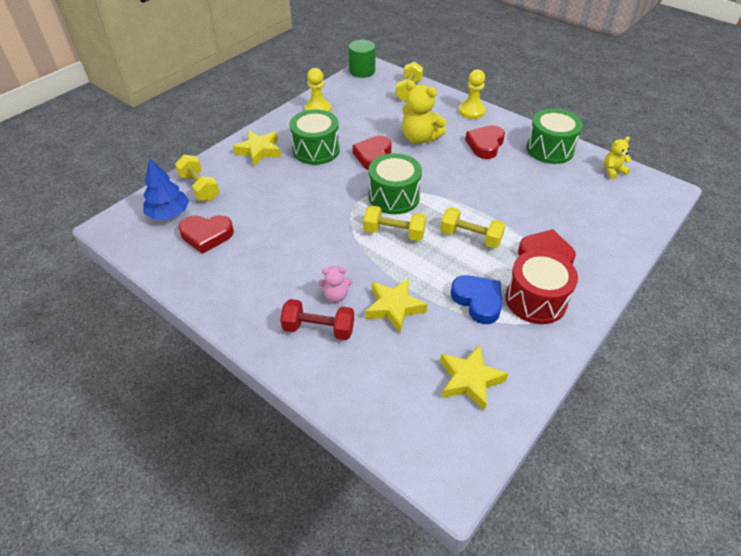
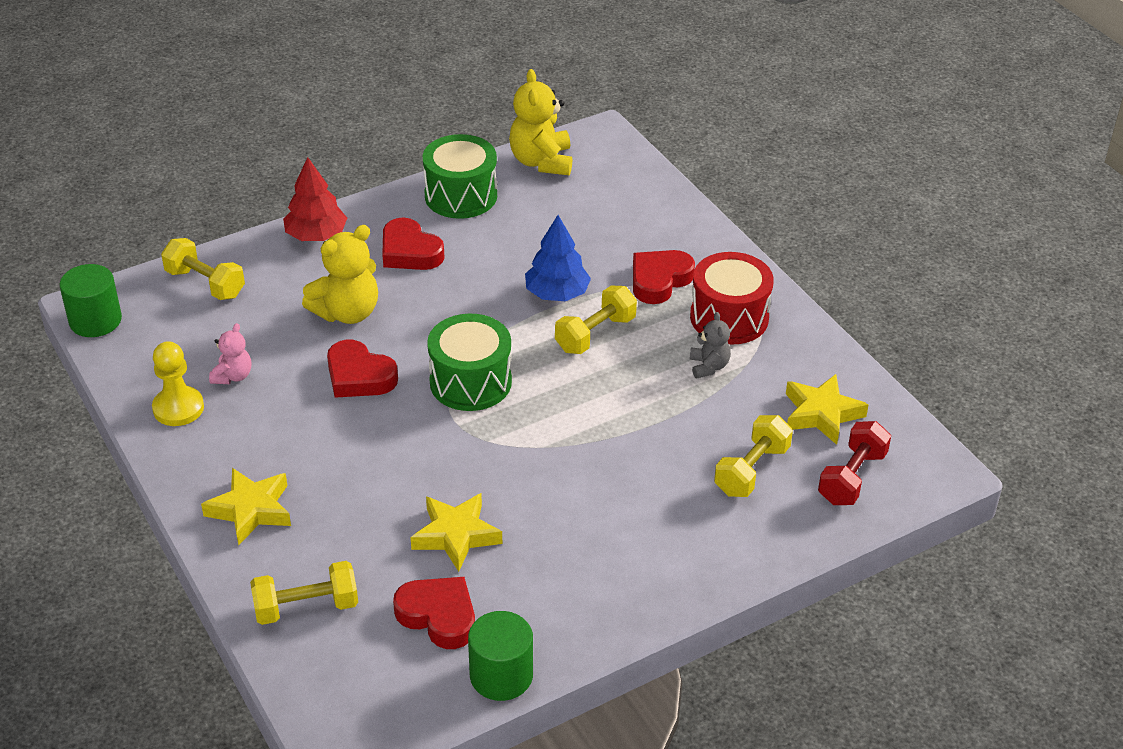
camera: 70 degrees left, 5 degrees down
(168, 272) = (501, 675): none -> green cylinder
(169, 214) = (354, 658): blue tree -> blue tree (557, 293)
(206, 235) = (438, 616): red heart -> red heart turned 75 degrees counterclockwise
(316, 150) = (297, 438): green drum -> none
(318, 329) = (689, 526): red dumbbell -> red dumbbell (852, 477)
(336, 295) = (638, 495): pink teddy bear -> pink teddy bear (233, 376)
(394, 233) = (547, 404): yellow dumbbell -> yellow dumbbell (751, 470)
(394, 307) = (685, 444): yellow star -> yellow star (456, 535)
(471, 111) = (316, 235): yellow pawn -> red tree
(478, 301) = (708, 366): blue heart -> grey teddy bear
(613, 171) = (541, 162): yellow teddy bear -> yellow teddy bear, size x1.81

